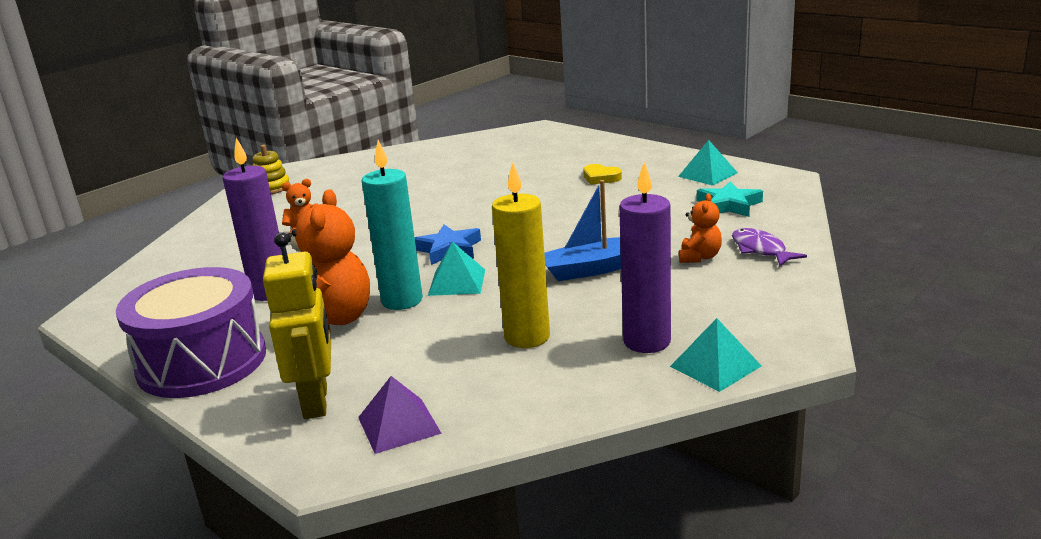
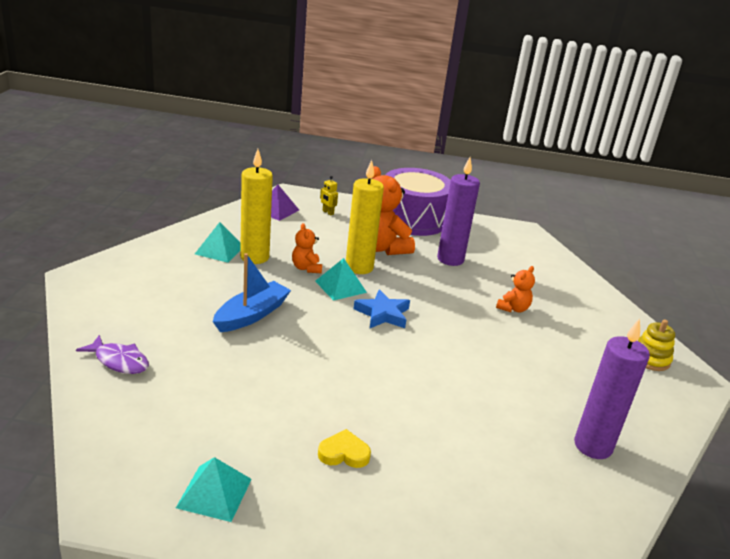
camera: 140 degrees right, 5 degrees up
(316, 401) = (328, 212): yellow robot -> yellow robot, size x0.43
(402, 300) = (359, 267): turquoise candle -> yellow candle
(647, 342) = (179, 266): purple candle -> purple candle (593, 446)
(699, 257) = (172, 342): orange teddy bear -> orange teddy bear (306, 268)
(715, 366) = (131, 258): turquoise pyramid -> turquoise pyramid (219, 250)
(729, 205) = (167, 426): turquoise star -> none

